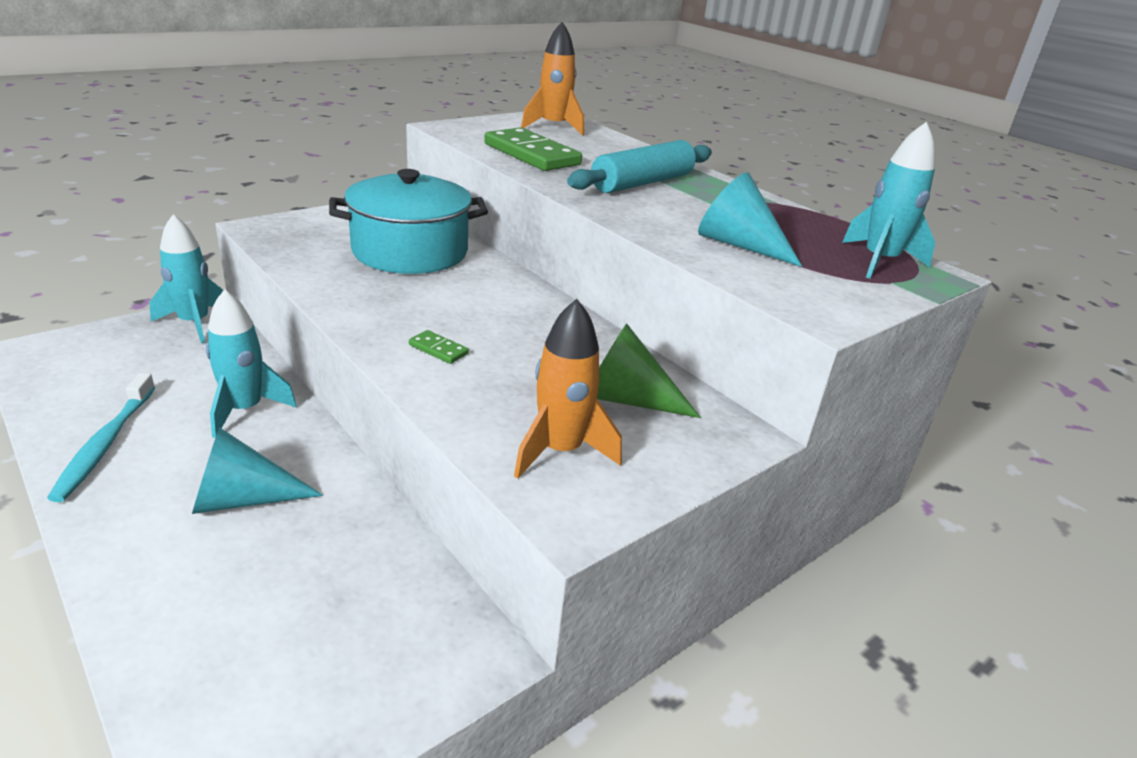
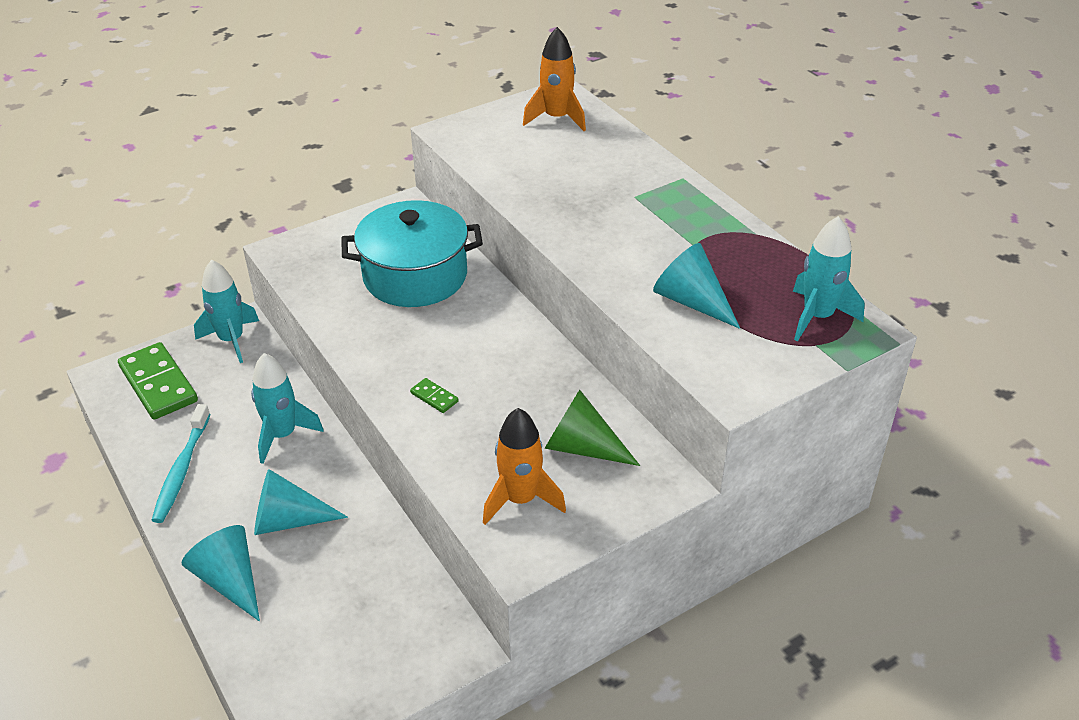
camera: 10 degrees right, 10 degrees up
(147, 572) = (230, 580): none -> turquoise cone
(531, 154) = (526, 172): green domino -> green domino (158, 384)
(642, 183) = (626, 211): turquoise rolling pin -> none

